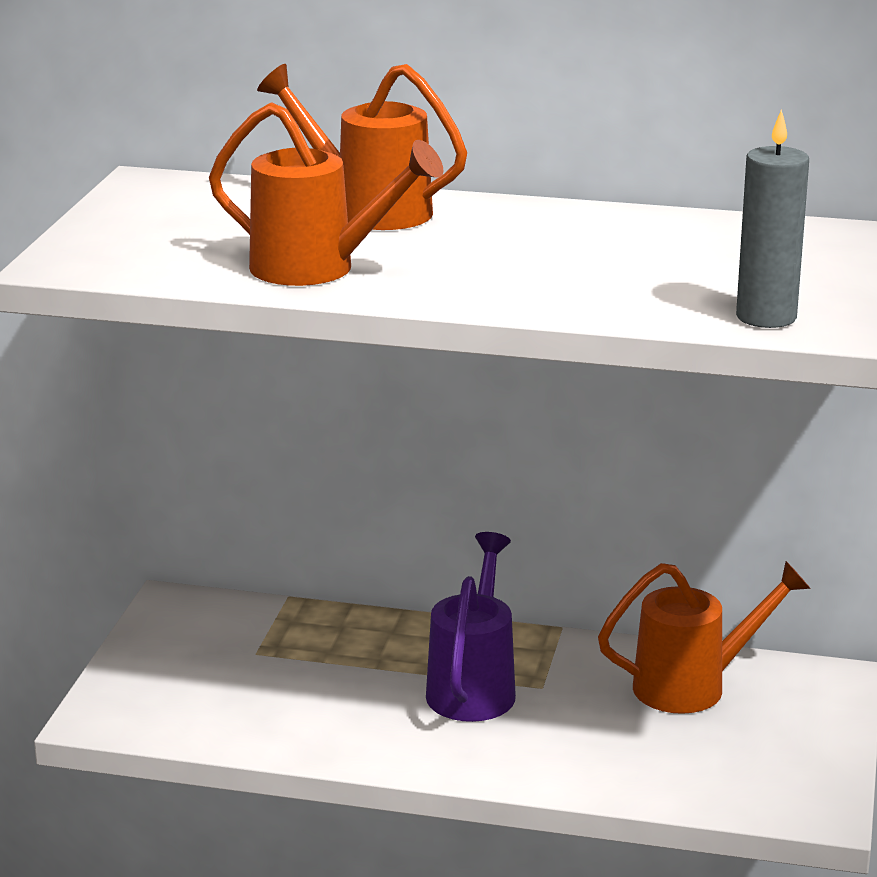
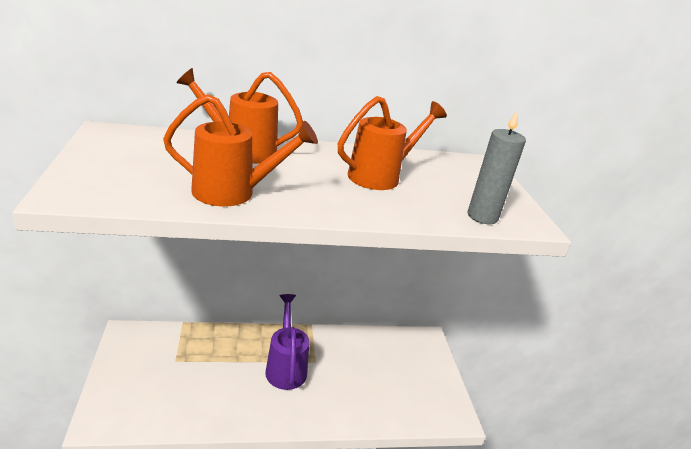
camera: 25 degrees left, 5 degrees up
(692, 686) = (377, 351): orange watering can -> orange watering can (380, 176)

